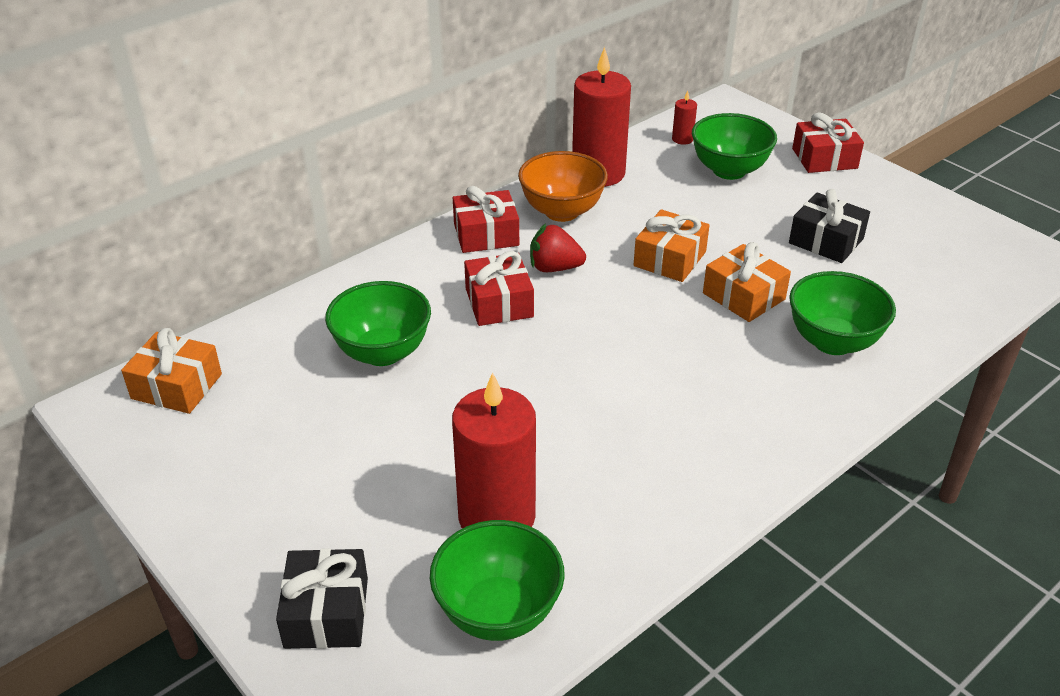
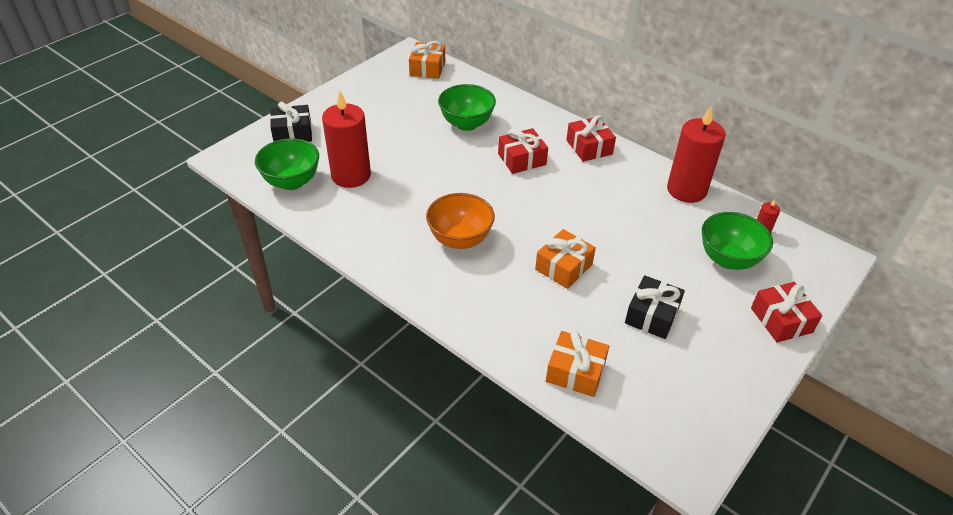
camera: 80 degrees right, 5 degrees up
(554, 268) = (564, 178): red strawberry -> none
(562, 211) = (629, 176): orange bowl -> orange bowl (460, 239)
(669, 259) = (594, 229): orange gift -> orange gift (575, 371)
(833, 342) = (525, 313): green bowl -> none

